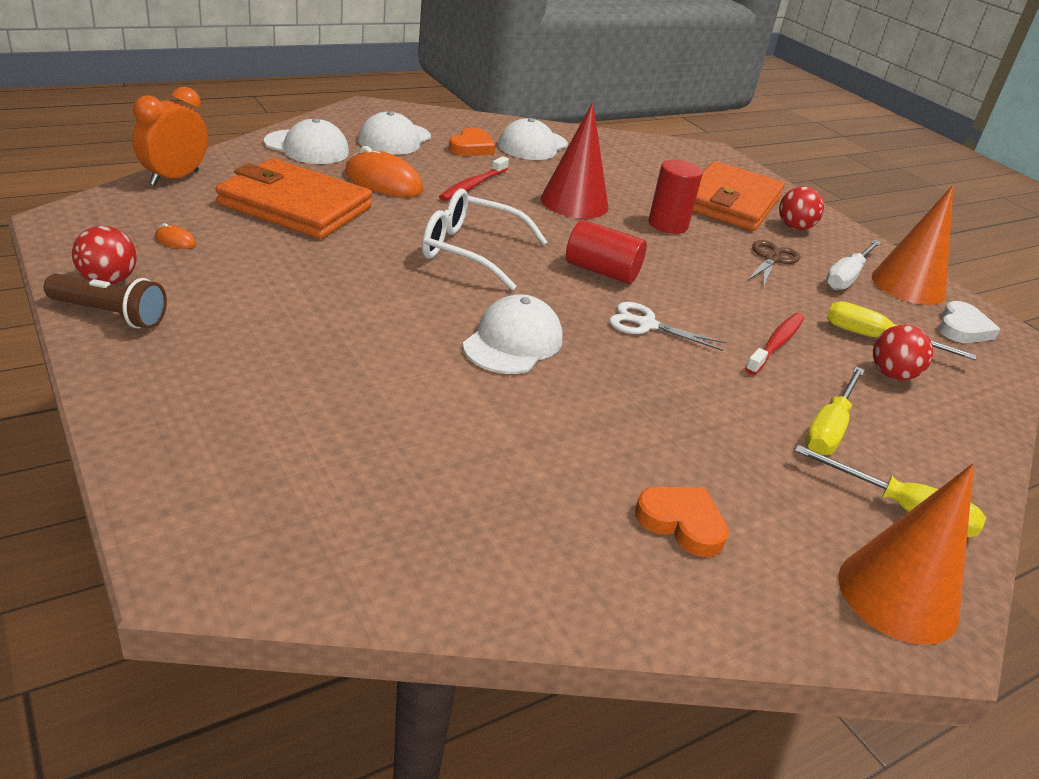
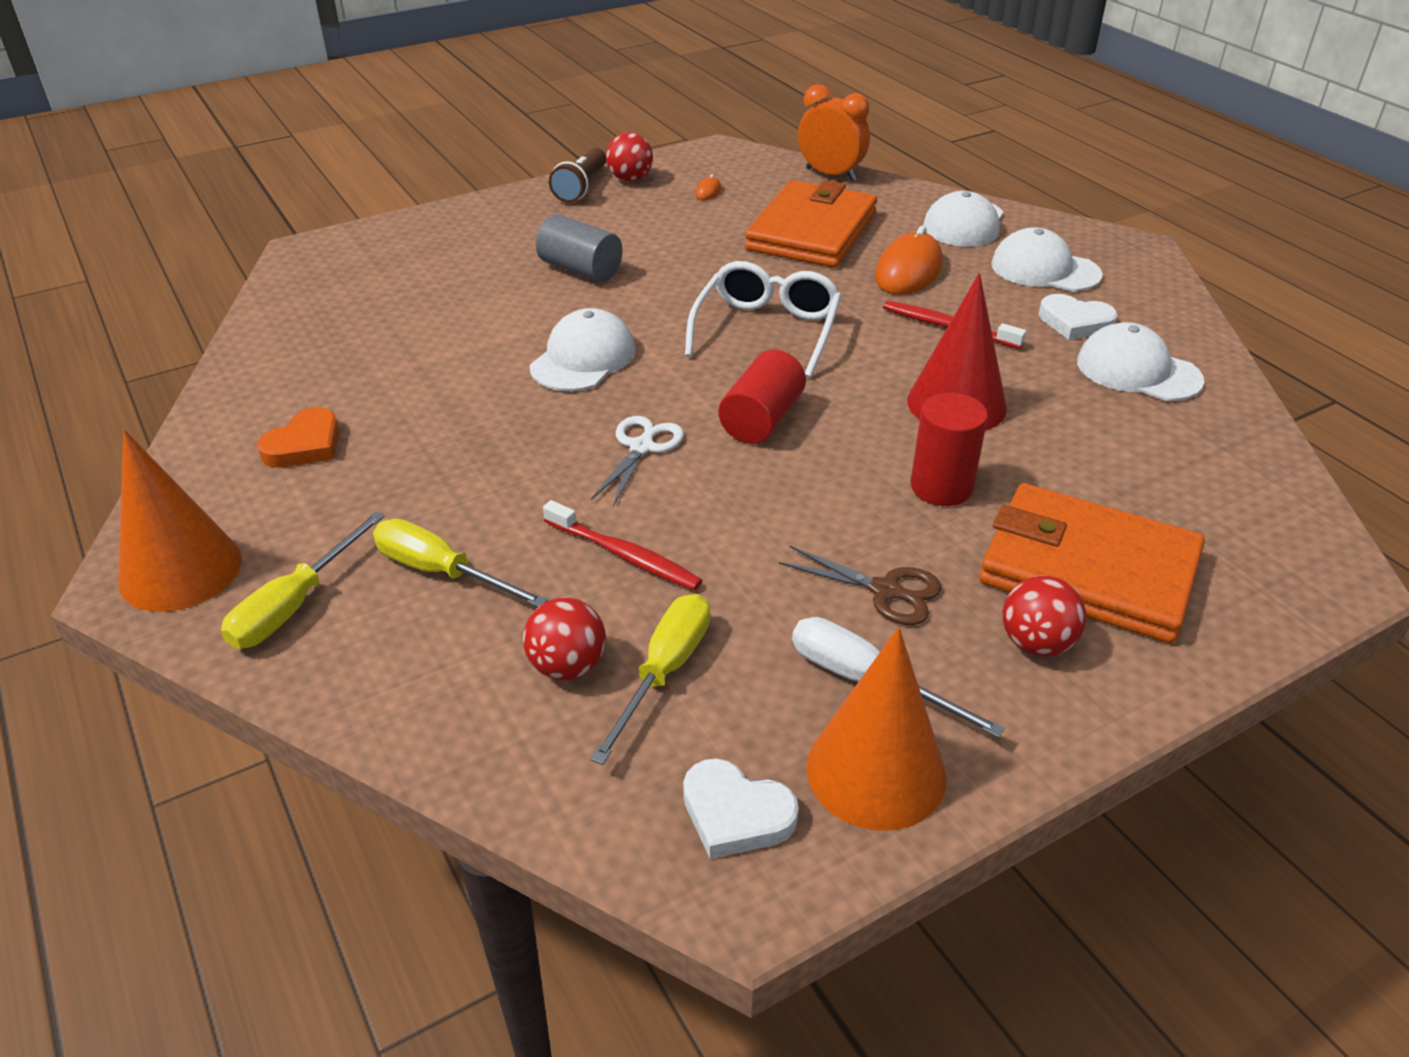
camera: 95 degrees right, 5 degrees up
(332, 331) = (580, 270): none -> grey cylinder
(471, 147) = (1075, 322): orange heart -> white heart
(513, 342) = (583, 358): white cap -> white cap turned 90 degrees counterclockwise

